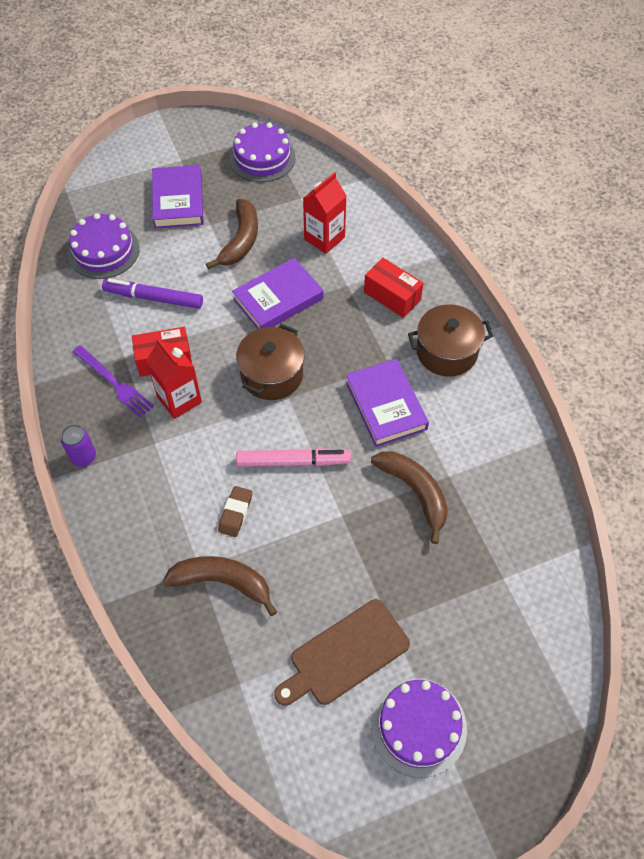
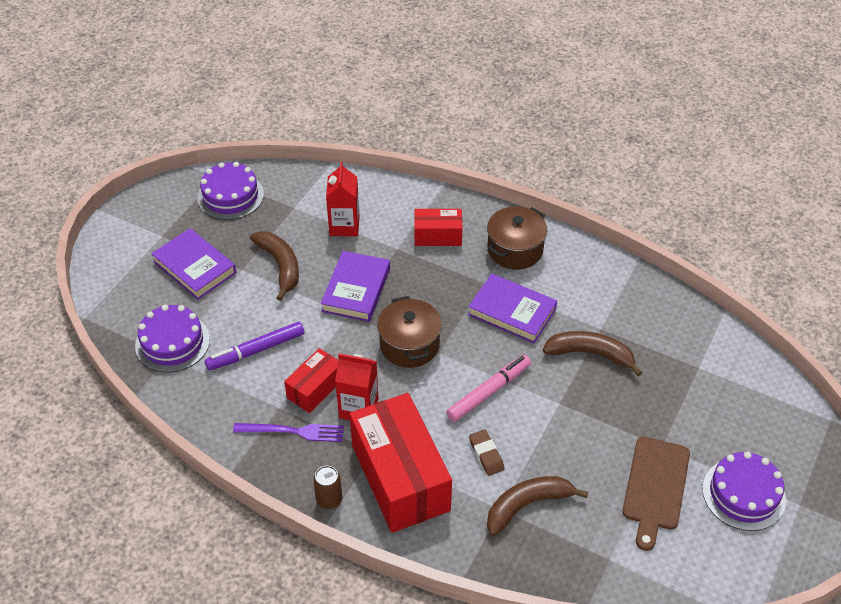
camera: 40 degrees left, 10 degrees down
(84, 457) = (329, 499): purple can -> brown can
(151, 480) = (400, 477): none -> red box

